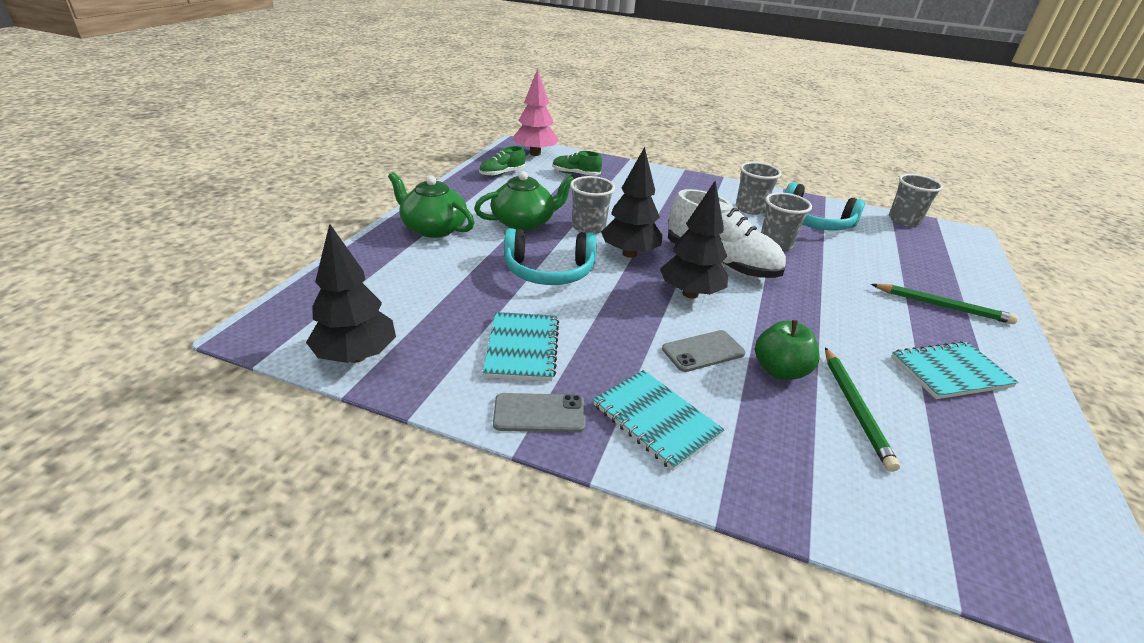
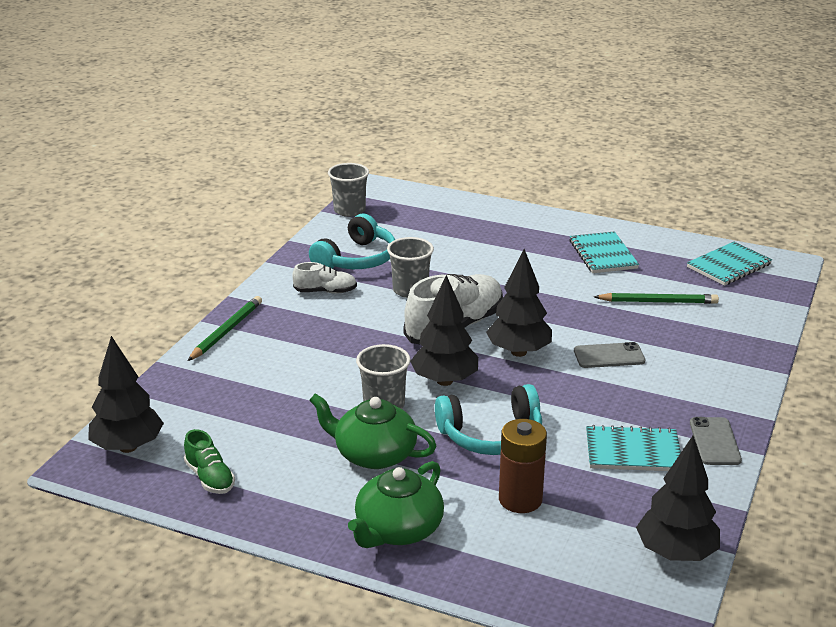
camera: 85 degrees left, 5 degrees down
(457, 279) = (520, 499): none -> brown battery
(524, 222) = (374, 454): green teapot -> green teapot turned 45 degrees counterclockwise
(535, 154) = (128, 447): pink tree -> black tree
(549, 271) = (492, 435): turquoise headphones -> turquoise headphones turned 75 degrees clockwise
(575, 174) = (215, 410): green shoe -> none
(655, 420) = (702, 387): turquoise notebook -> turquoise notebook (729, 266)
(703, 351) = (609, 356): grey phone -> grey phone turned 75 degrees counterclockwise
(750, 209) = (325, 291): grey cup -> white shoe
(780, 370) = (623, 324): green apple -> none
(942, 306) = (511, 233): green pencil -> green pencil (226, 331)

